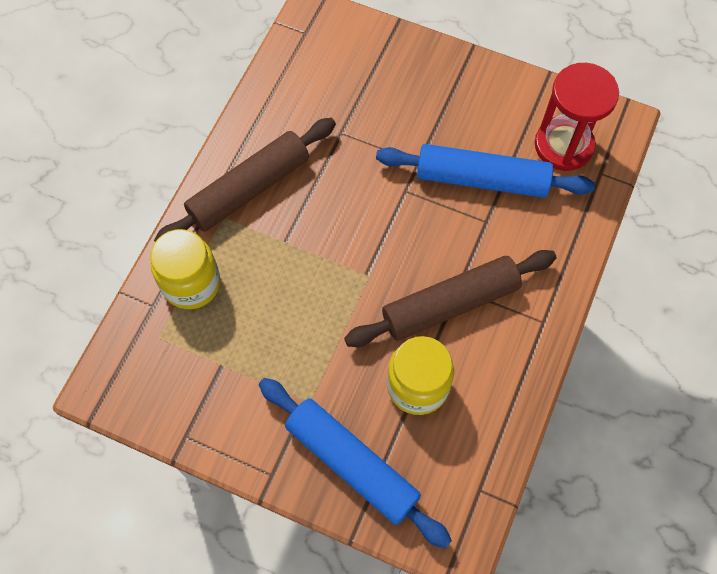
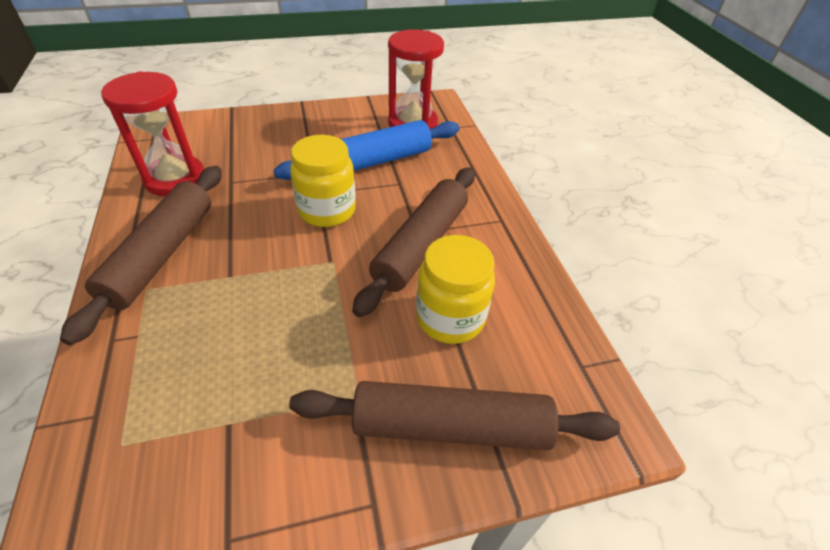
camera: 40 degrees left, 20 degrees down
(191, 283) = (138, 365): yellow jar -> yellow jar (327, 210)
(299, 102) = (175, 178): none -> red hourglass
(352, 464) = (451, 426): blue rolling pin -> brown rolling pin

